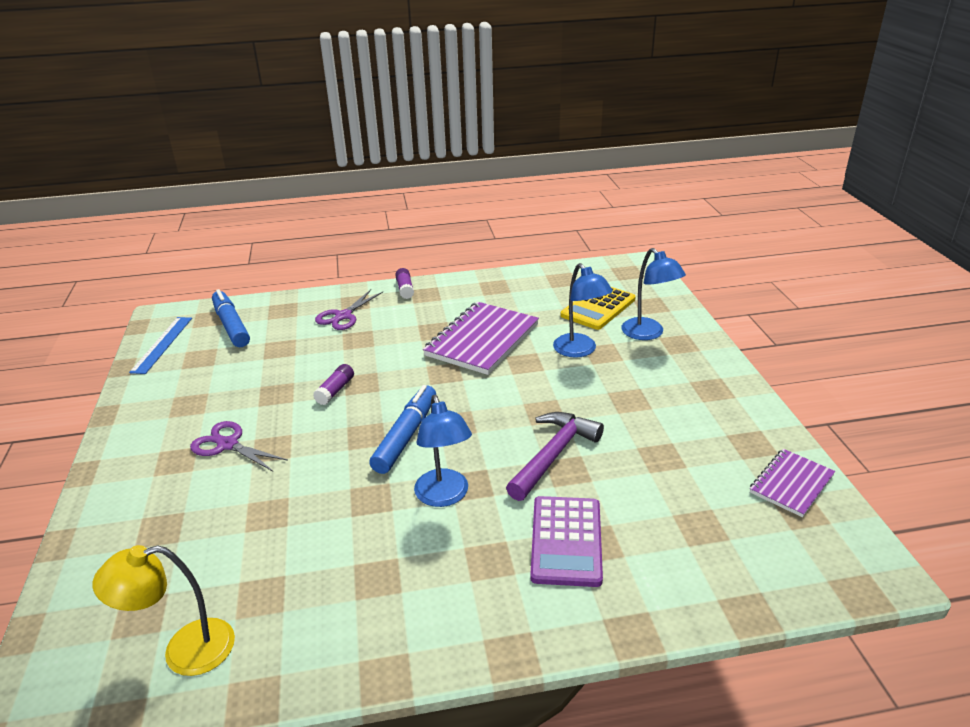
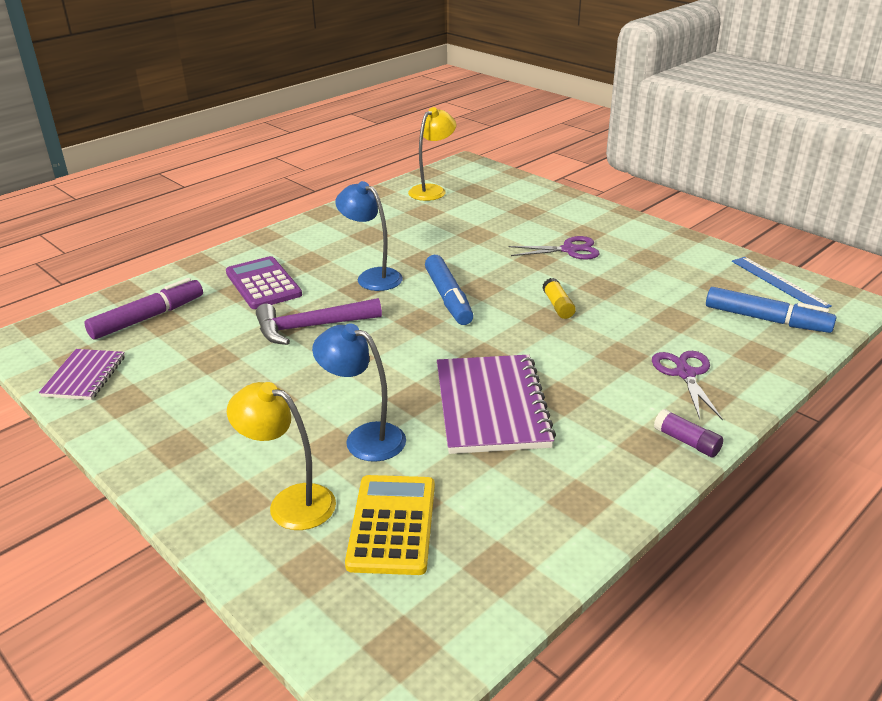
camera: 145 degrees right, 0 degrees up
(335, 390) = (558, 306): purple glue stick -> yellow glue stick
(553, 455) = (311, 327): purple hammer -> purple hammer turned 75 degrees clockwise
(648, 334) = (290, 502): blue lamp -> yellow lamp
(719, 542) = (147, 318): none -> purple marker

